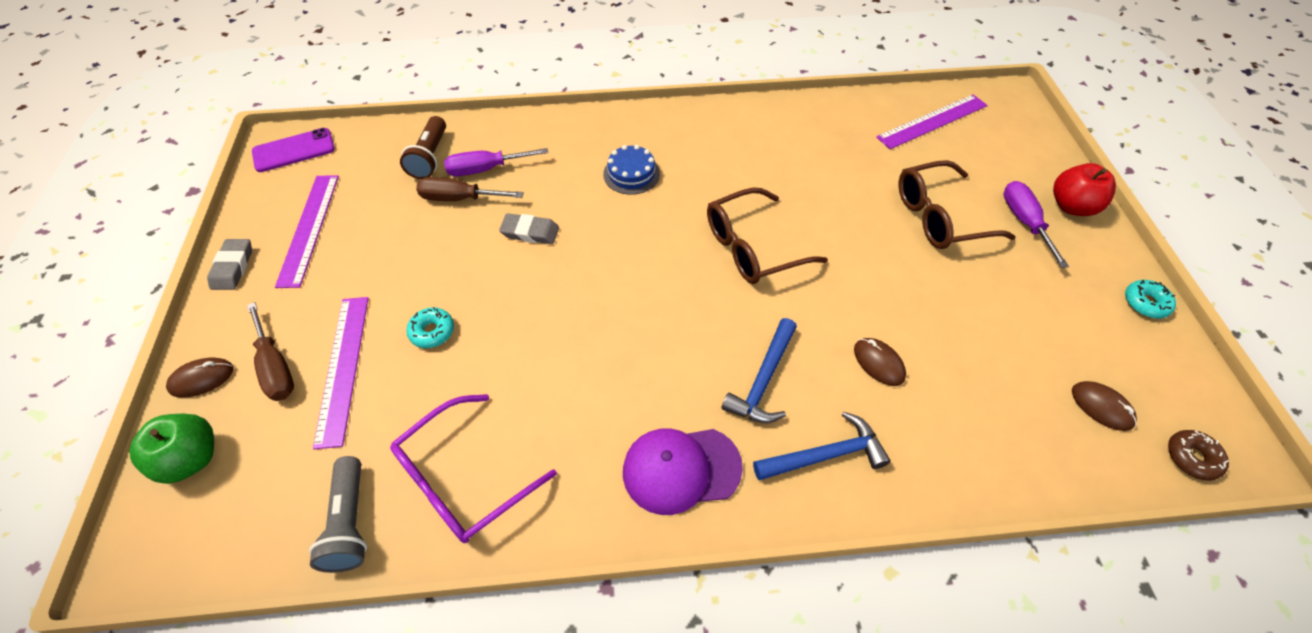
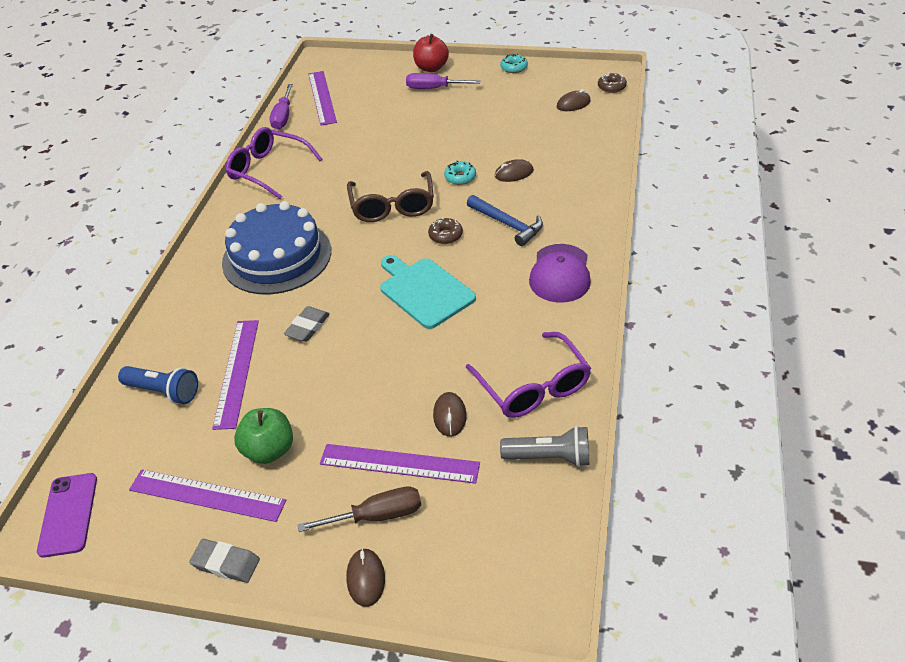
camera: 70 degrees left, 10 degrees down
(192, 458) = (454, 577): green apple -> green apple (269, 450)
(411, 398) = (450, 416): none -> brown mouse
(430, 157) = (163, 392): brown flashlight -> blue flashlight
(432, 331) = (387, 399): turquoise donut -> turquoise donut (460, 177)
(459, 198) = (237, 372): brown screwdriver -> purple ruler
(486, 169) = (209, 350): purple screwdriver -> purple screwdriver (283, 117)
(609, 320) = (424, 291): none -> turquoise cutting board
(631, 174) = (277, 256): blue cake -> blue cake, size x2.13
(716, 316) = (445, 235): none -> brown donut
(772, 121) = (268, 170): none -> purple glasses
(825, 455) = (570, 210): blue hammer -> none
(939, 217) = (411, 119): brown glasses -> none

